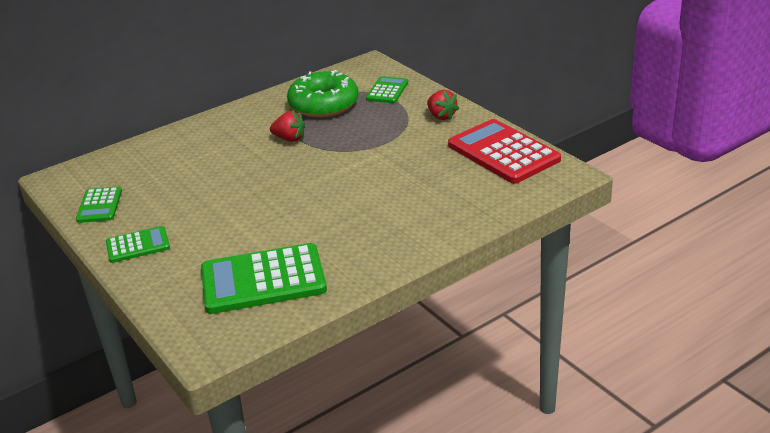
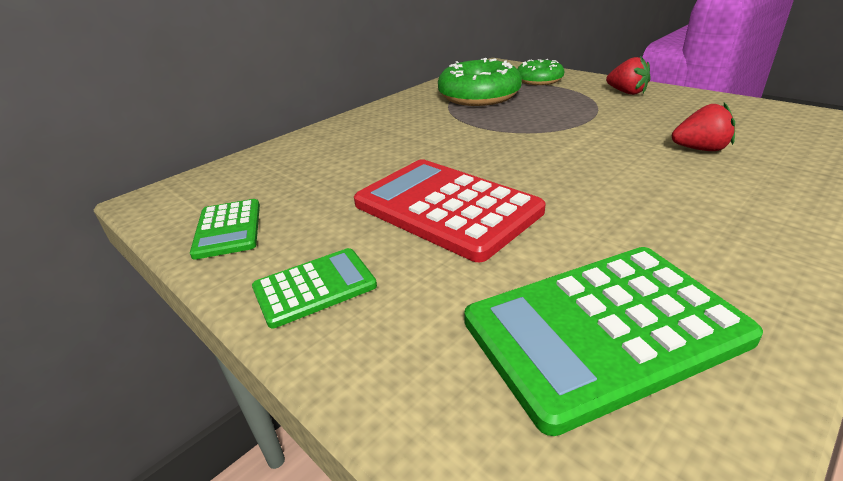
camera: 10 degrees left, 0 degrees up
(289, 139) = (465, 127): red strawberry -> red strawberry (700, 149)
(387, 91) = (539, 80): green calculator -> green donut
(503, 152) = (750, 114): red calculator -> red calculator (446, 208)

